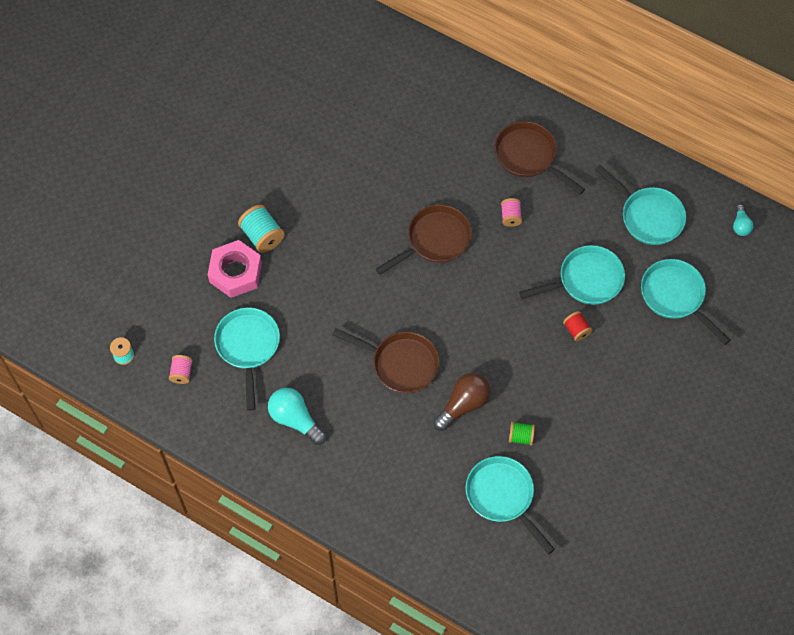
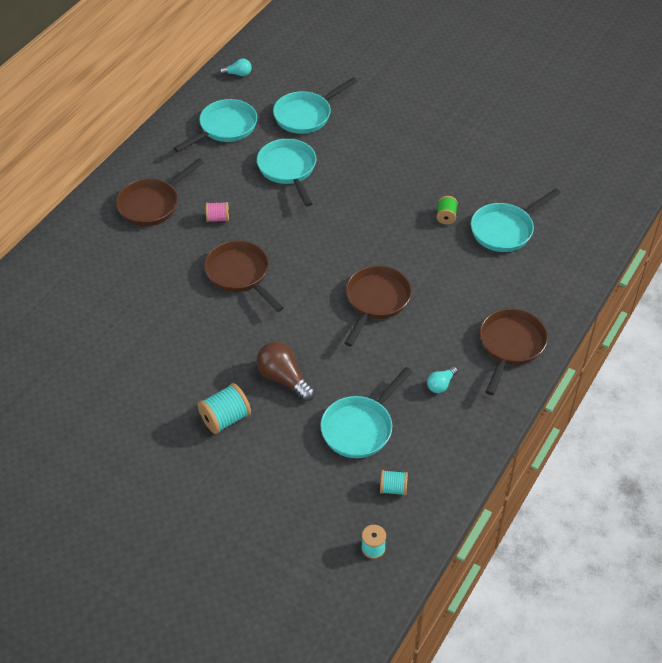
camera: 90 degrees left, 15 degrees down
(182, 373) = (393, 488): pink spool -> turquoise spool
(235, 272) = (270, 442): pink nut -> none
(248, 347) = (360, 428): turquoise pan -> turquoise pan turned 45 degrees counterclockwise
(295, 419) = (441, 384): turquoise light bulb -> turquoise light bulb, size x0.56
(342, 487) = (510, 345): none -> brown pan
(463, 404) = (417, 255): brown light bulb -> brown light bulb (283, 378)
(576, 330) = (339, 177): red spool -> none

